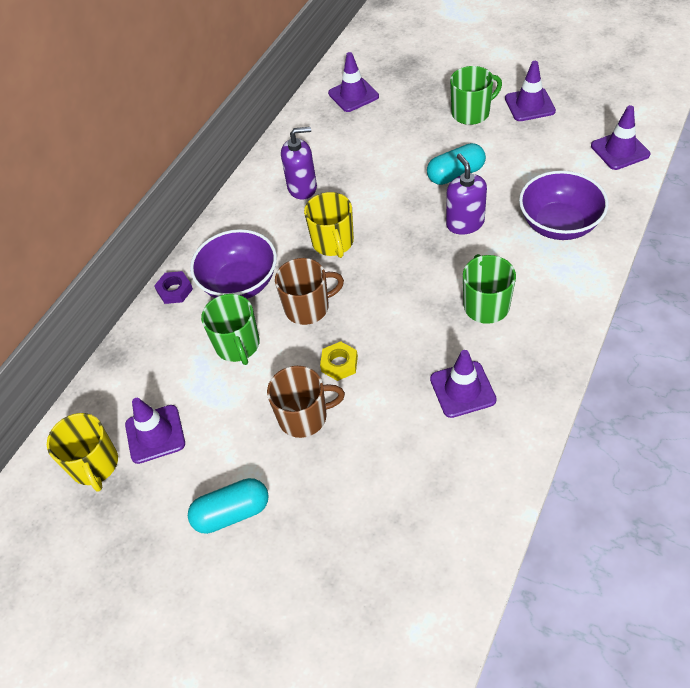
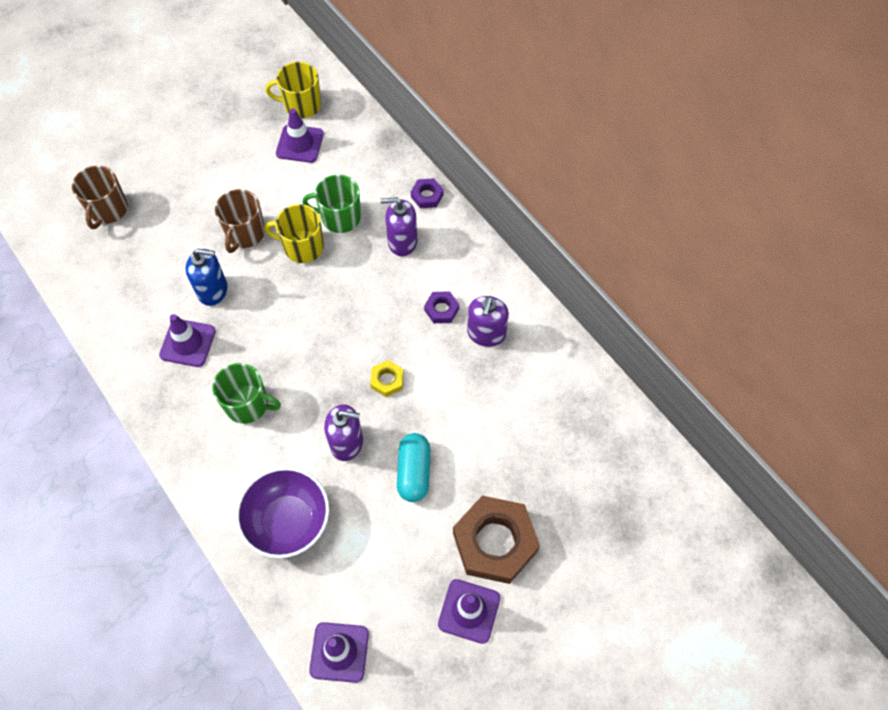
camera: 110 degrees right, 10 degrees up
(232, 513) = (207, 166): turquoise capsule -> none
(240, 283) = (402, 242): purple bowl -> purple soap dispenser
(297, 224) = (441, 309): none -> purple nut
(308, 308) = (341, 278): brown mug -> brown mug (108, 210)
(333, 242) = (399, 327): yellow mug -> yellow mug (302, 247)
(339, 364) = (272, 275): yellow nut -> yellow nut (387, 380)
(353, 95) = (600, 443): purple traffic cone -> none
(390, 404) = (213, 290): none -> blue soap dispenser
(471, 113) = (495, 542): green mug -> brown nut

